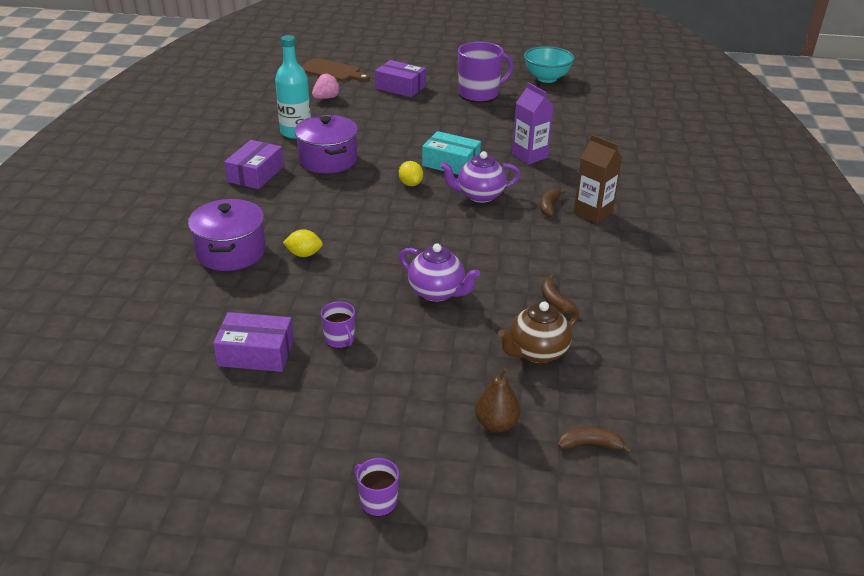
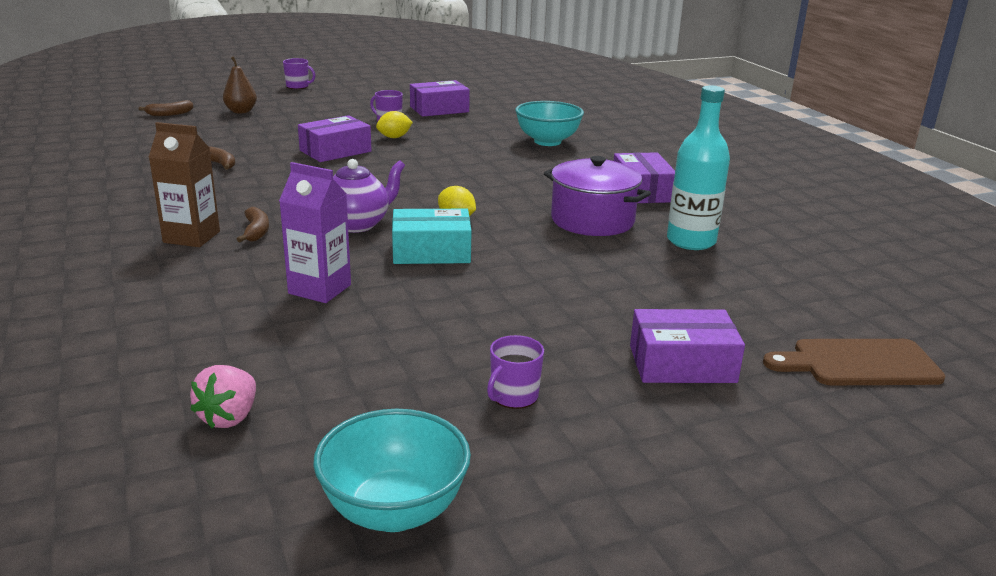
camera: 150 degrees right, 10 degrees down
(231, 252) = (547, 141): purple pot -> turquoise bowl
(304, 254) = (484, 150): yellow lemon -> yellow lemon (394, 137)
(326, 98) = (756, 303): pink strawberry -> pink strawberry (229, 417)
(437, 292) = (335, 151): purple teapot -> purple box
(479, 94) = (513, 396): purple mug -> purple mug, size x0.49
(537, 352) = (224, 138): brown teapot -> none

